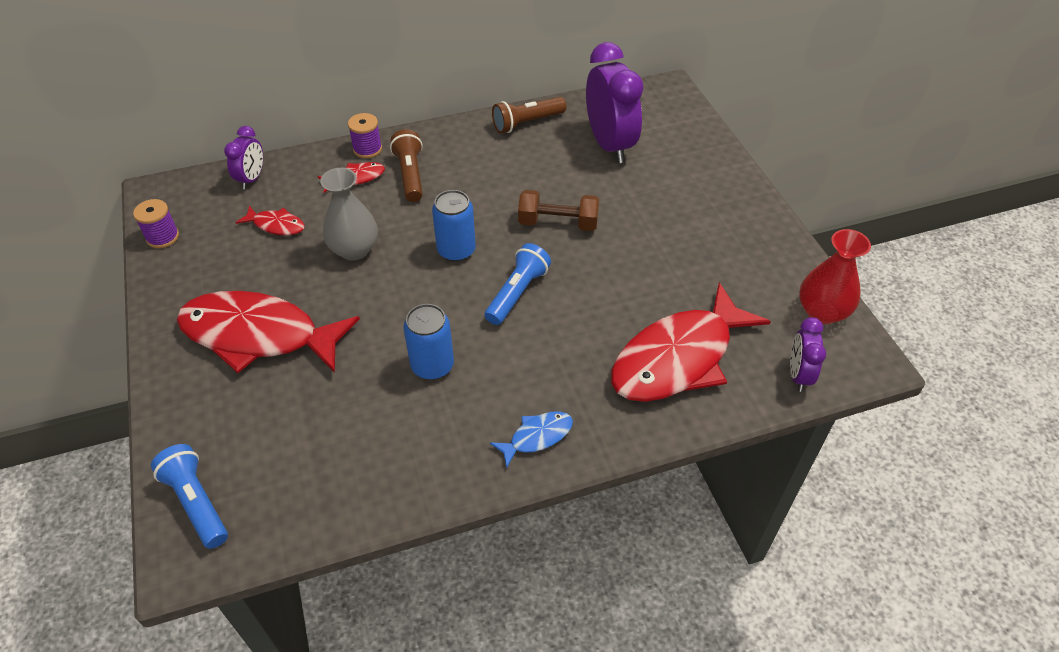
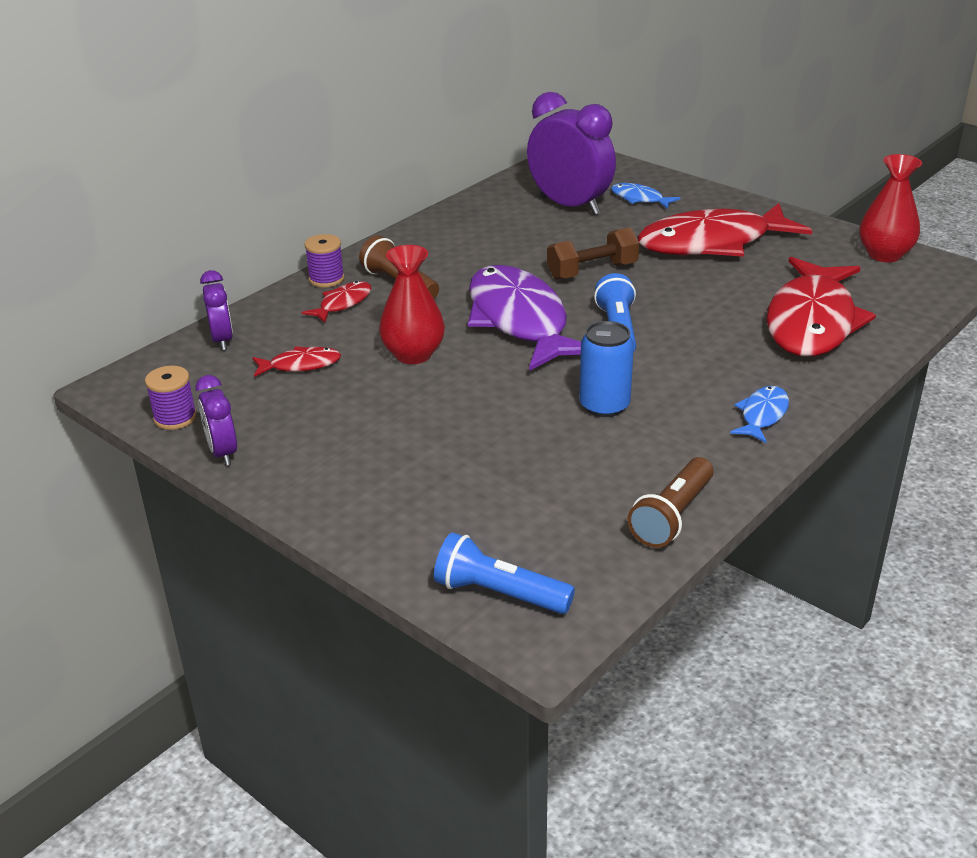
camera: 30 degrees left, 15 degrees down
(258, 335) = (395, 450): red fish -> red fish (712, 243)
(354, 249) = (413, 354): grey vase -> red vase
(456, 250) = (519, 321): blue can -> purple fish
(527, 123) = (470, 213): brown flashlight -> brown flashlight (672, 516)
(672, 160) = (639, 199): none -> blue fish
(798, 375) = (916, 298): purple clock -> purple clock (222, 452)

